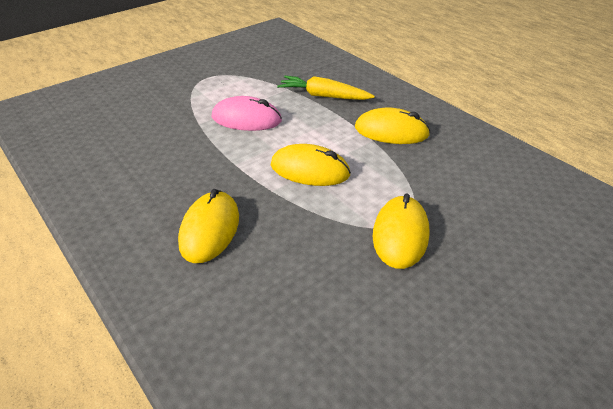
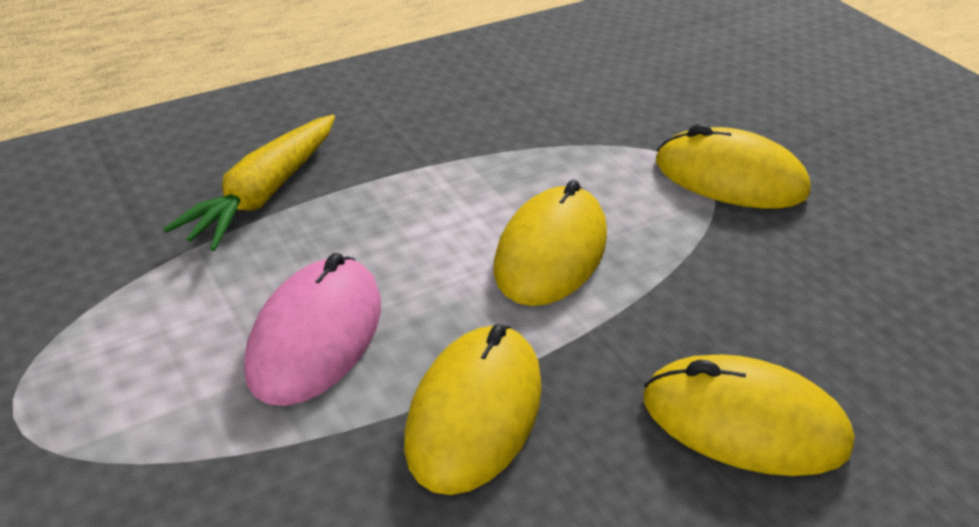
camera: 85 degrees left, 0 degrees up
(391, 131) = (440, 131): yellow mouse -> yellow mouse (474, 412)

